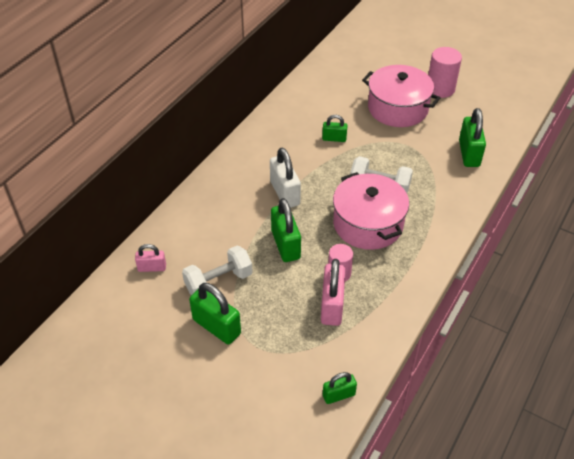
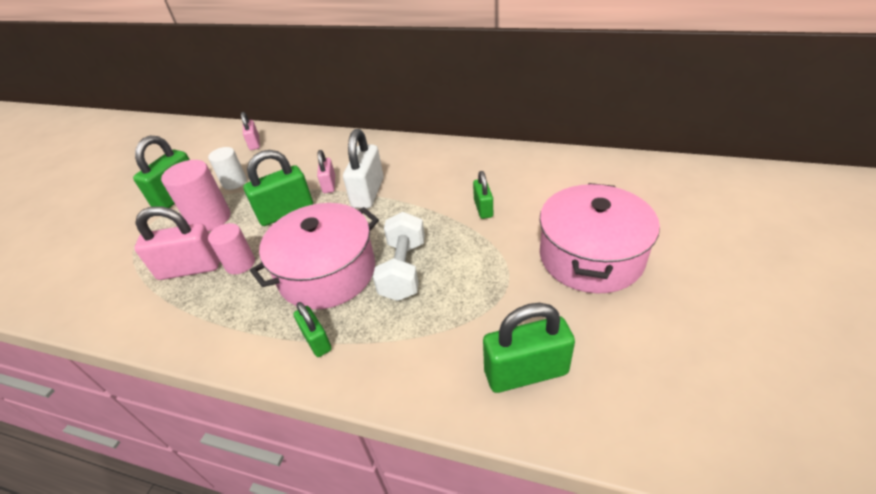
camera: 80 degrees right, 5 degrees down
(218, 282) = (234, 182): white dumbbell -> white cylinder
(260, 215) = (329, 184): none -> pink padlock
(285, 193) = (368, 193): white padlock -> white padlock turned 45 degrees counterclockwise
(338, 395) = (60, 301): green padlock -> green padlock (316, 340)
(440, 89) = (686, 301): pink cylinder -> pink cylinder (210, 219)

